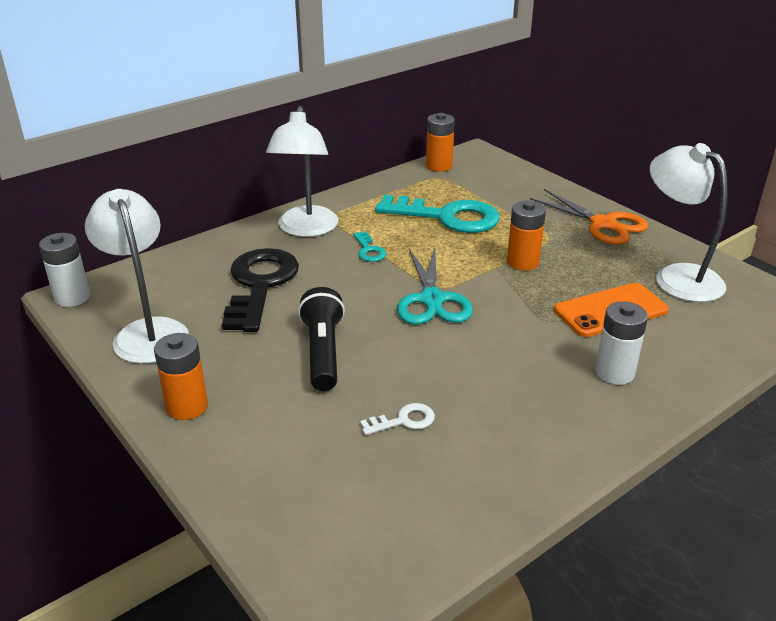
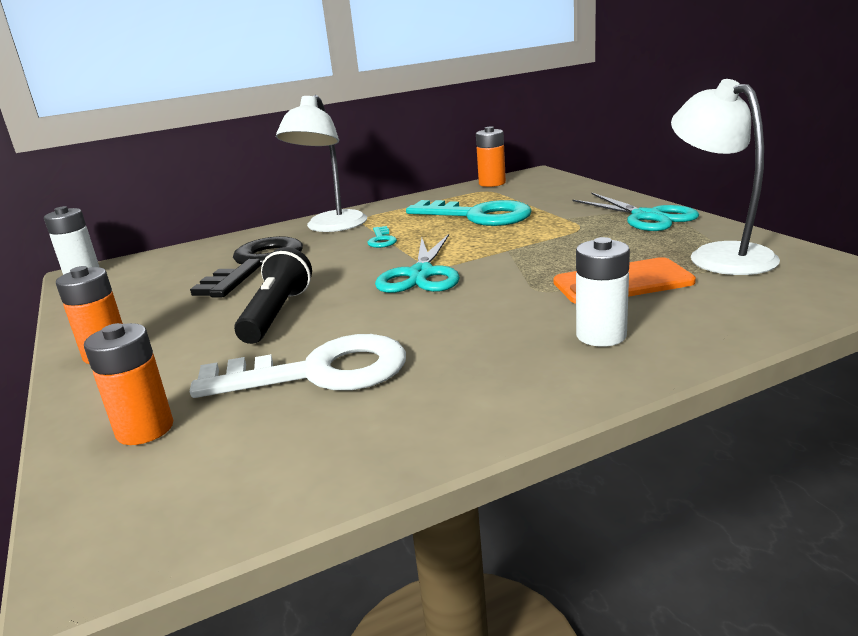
camera: 15 degrees right, 10 degrees down
(147, 331) = (124, 297): white lamp -> none
(404, 421) = (319, 372): white key -> white key, size x2.32
(523, 262) = (539, 246): orange battery -> orange battery (145, 429)
(603, 224) = (647, 217): orange scissors -> turquoise scissors

